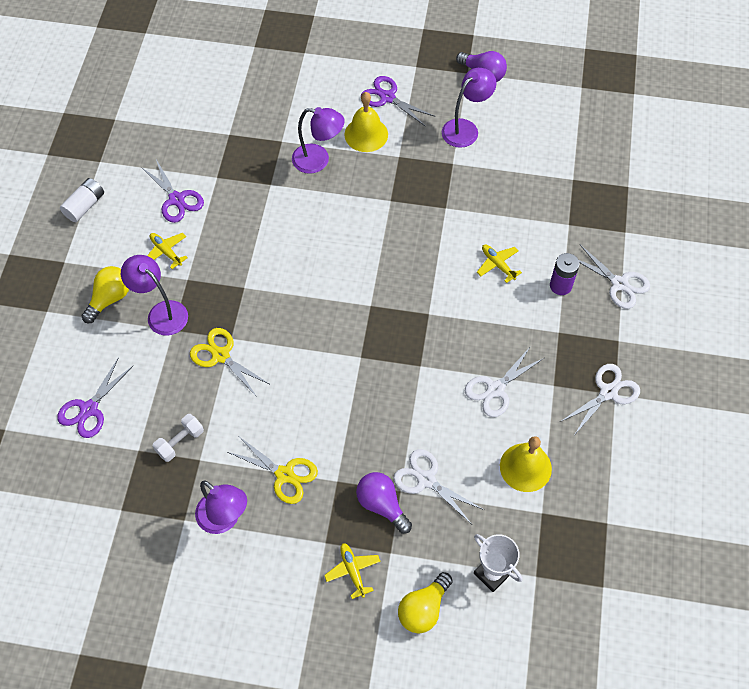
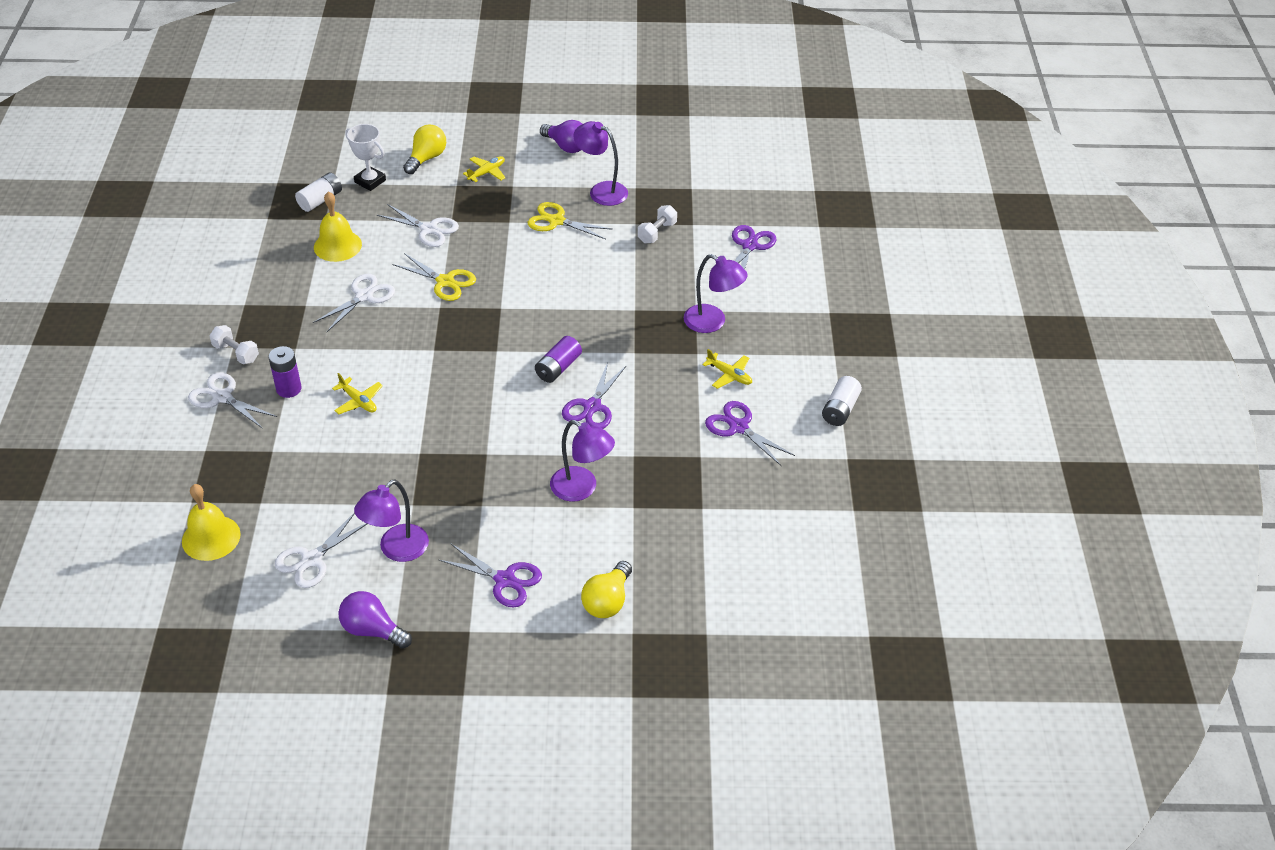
camera: 170 degrees right, 15 degrees down
(110, 298) = (770, 328): yellow light bulb -> yellow light bulb (607, 601)
(220, 356) = (640, 295): yellow scissors -> yellow scissors (445, 281)
(294, 234) = (592, 407): none -> purple scissors
(317, 278) = (558, 368): none -> purple battery
(318, 160) = (581, 489): purple lamp -> purple lamp turned 150 degrees counterclockwise
(352, 571) = (487, 172): yellow plane -> yellow plane turned 105 degrees counterclockwise
(366, 134) = (527, 527): yellow bell -> yellow bell (211, 537)
(382, 505) = (467, 211): purple light bulb -> purple light bulb (566, 146)
(549, 546) = (320, 200): none -> white battery
(608, 392) = (251, 305): white scissors -> white scissors (312, 559)
(614, 332) = (236, 353): none -> white dumbbell

